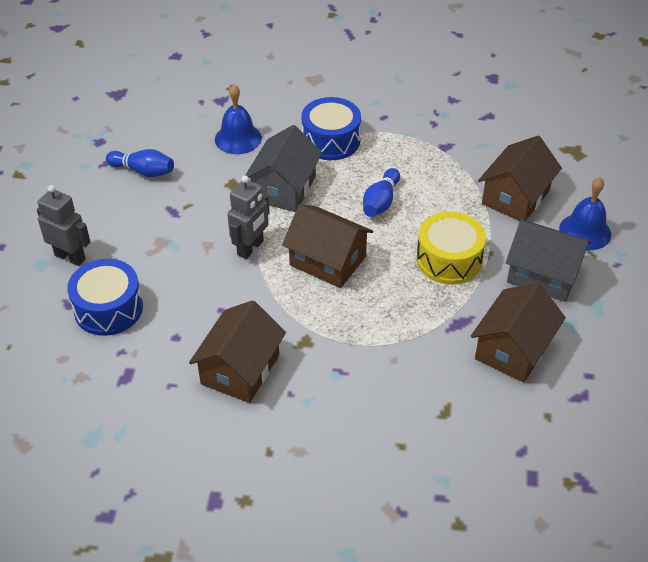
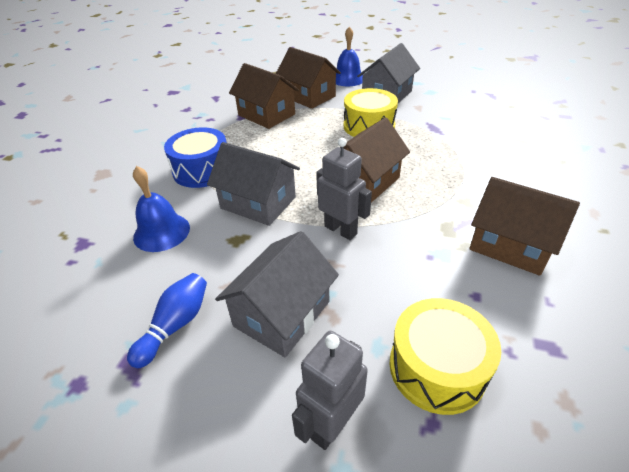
camera: 80 degrees left, 5 degrees down
(108, 309) = (437, 367): blue drum -> yellow drum
(154, 223) = (282, 314): none -> grey house
(380, 202) = (296, 150): blue bowling pin -> none
(513, 349) = (456, 111): brown house -> brown house (266, 115)

